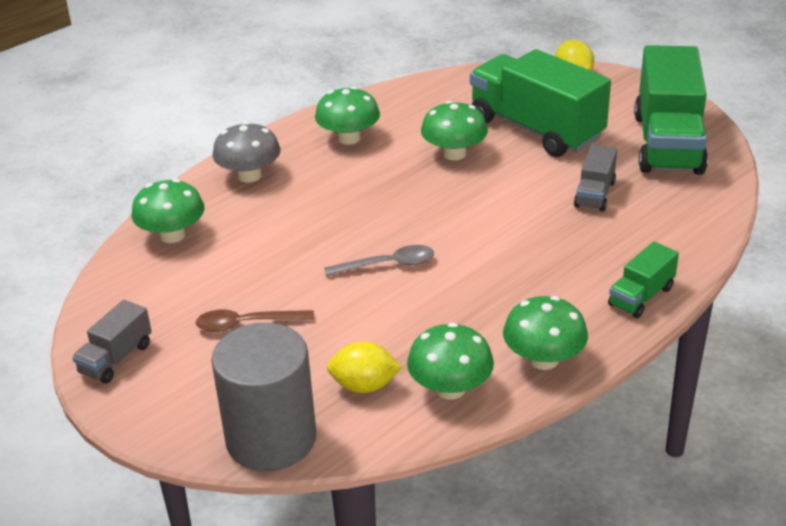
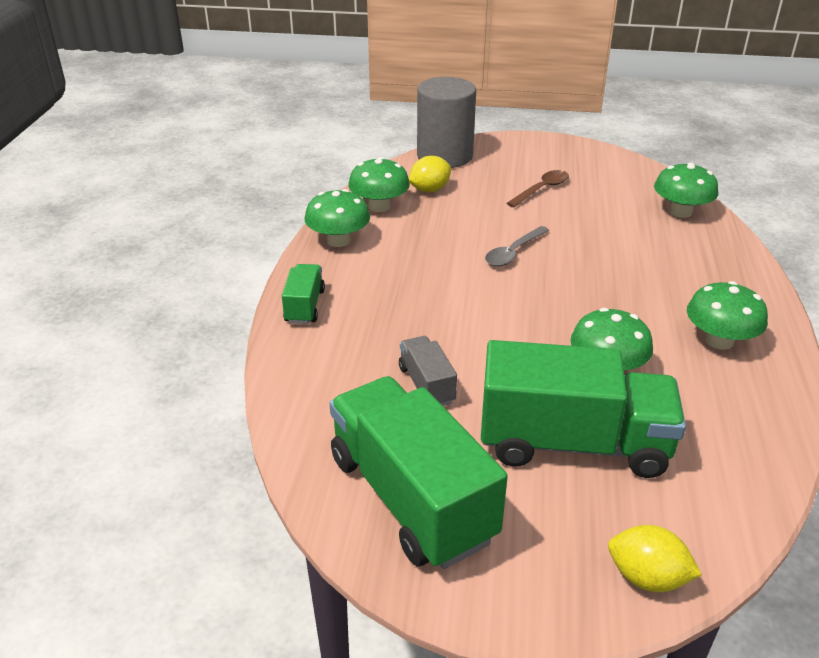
camera: 140 degrees right, 0 degrees up
(116, 358) = (578, 152): grey truck -> none
(249, 175) = (722, 270): grey mushroom -> none

